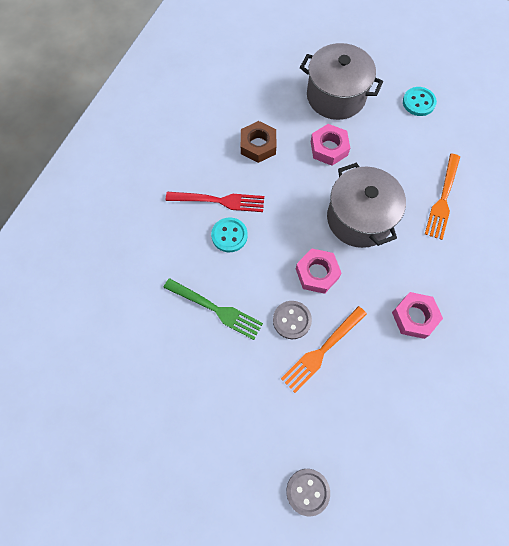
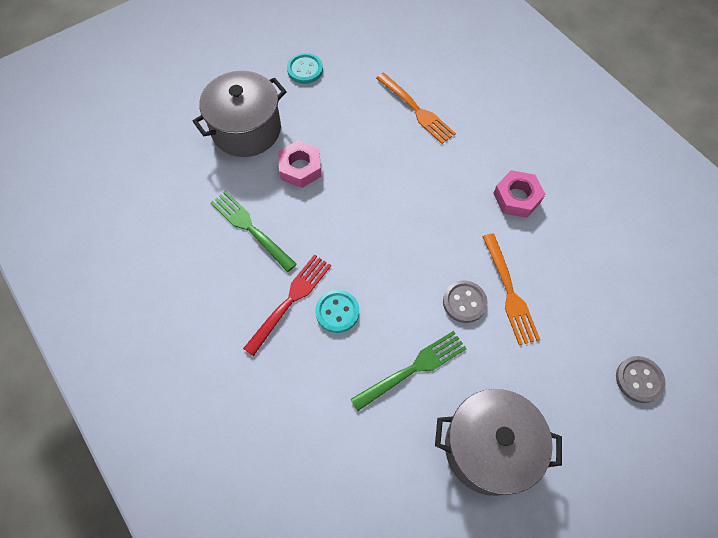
camera: 60 degrees left, 5 degrees down
(258, 145) = (250, 228): brown nut -> green fork
(317, 273) = (428, 253): pink nut -> none
(359, 218) = (393, 185): grey pot -> grey pot (489, 448)

